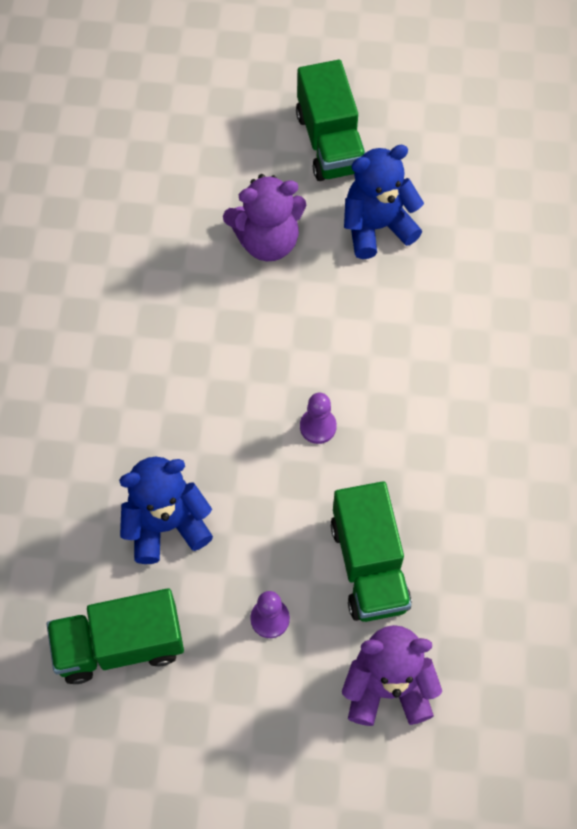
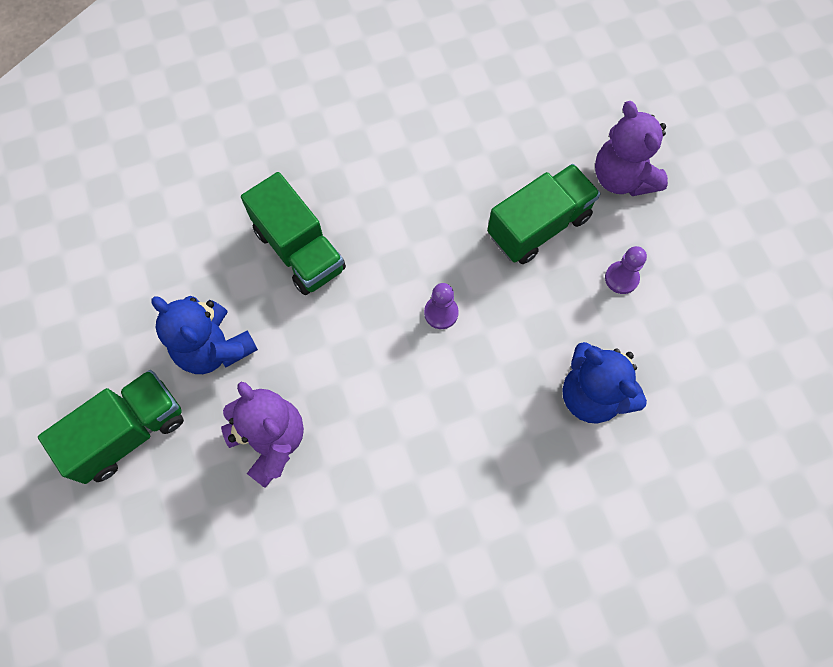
camera: 115 degrees left, 5 degrees up
(120, 645) = (709, 380): green truck -> green truck (299, 250)

